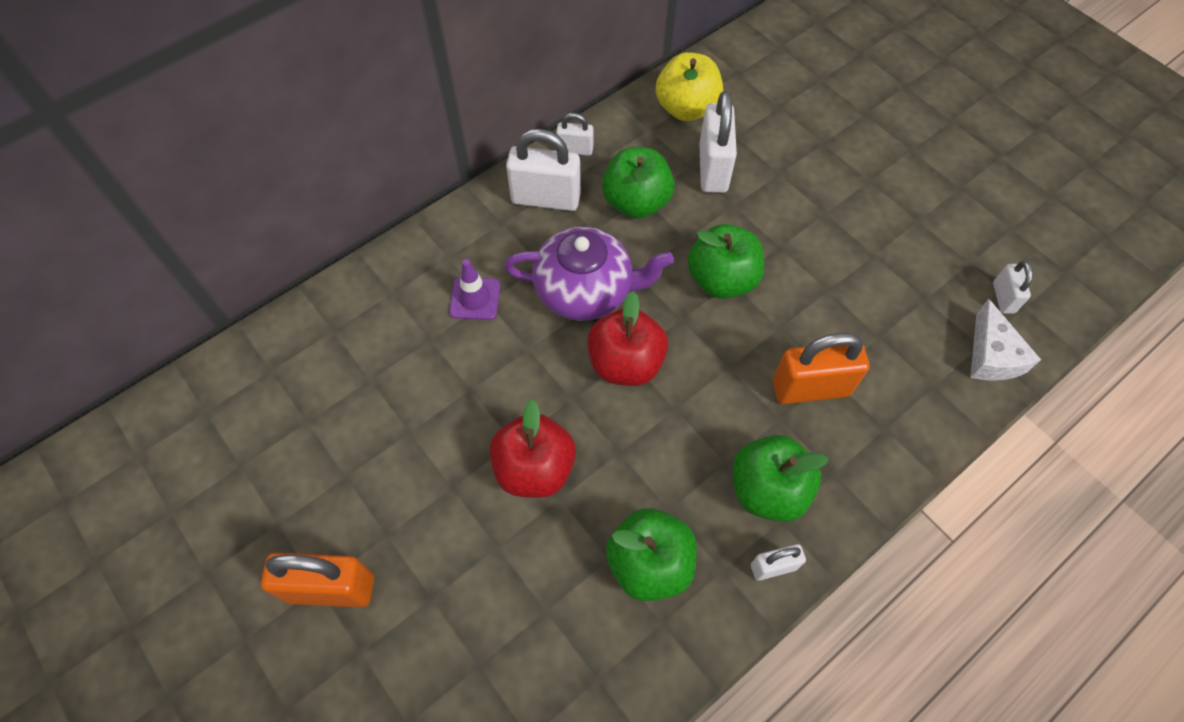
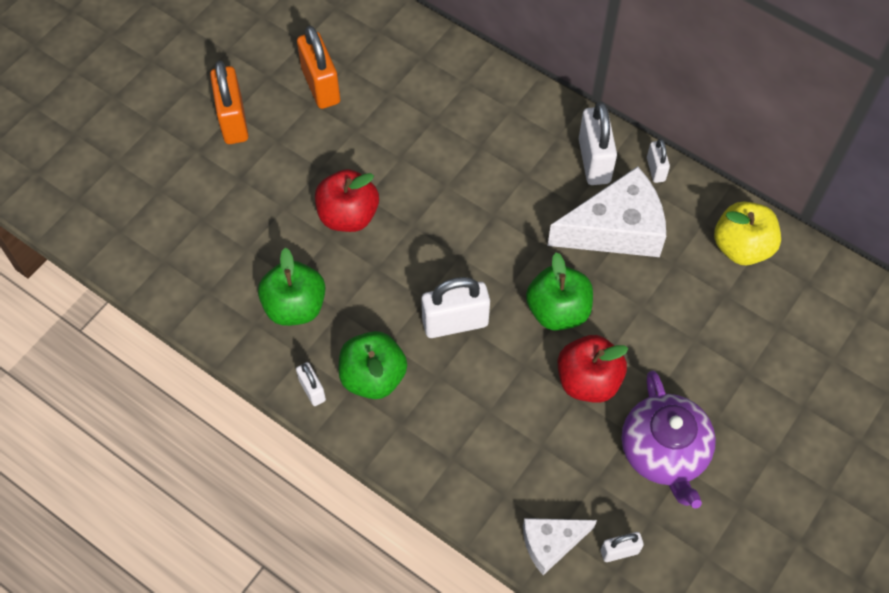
camera: 75 degrees right, 0 degrees up
(475, 298) = (479, 138): purple traffic cone -> none
(585, 290) = (512, 212): purple teapot -> purple teapot (664, 452)
(625, 363) = (454, 255): red apple -> red apple (588, 381)
(636, 202) = (616, 229): green apple -> white cheese
(713, 168) = (678, 282): white padlock -> white padlock (455, 323)
(810, 388) = (472, 396): orange padlock -> orange padlock (321, 86)

